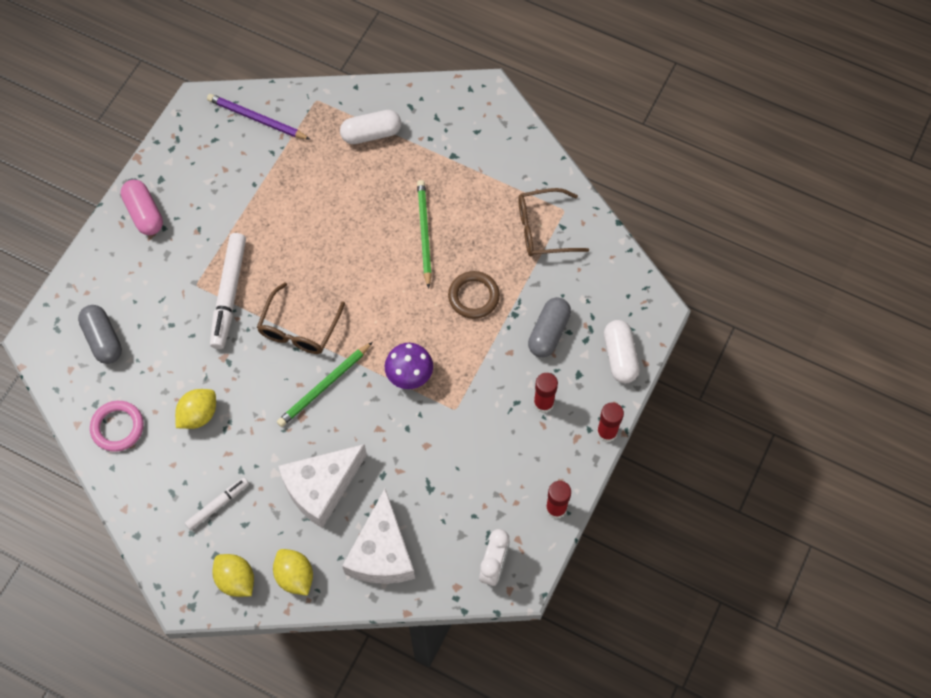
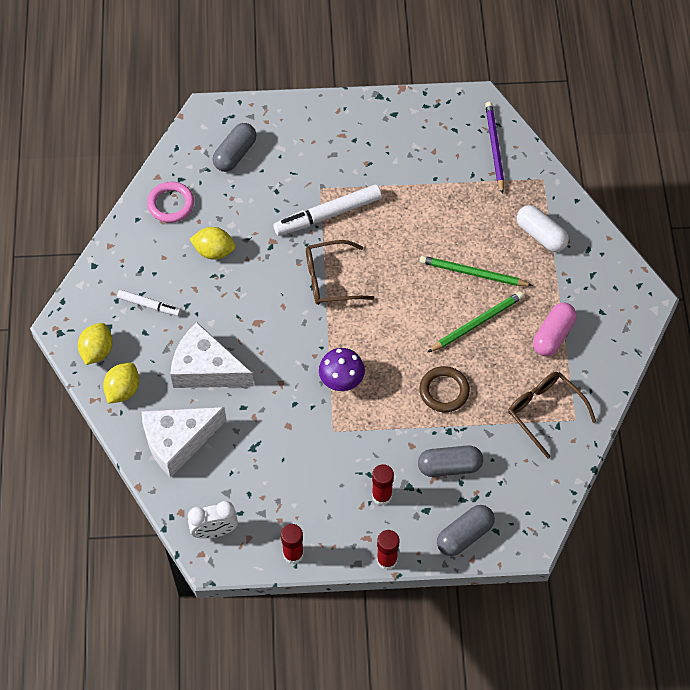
camera: 60 degrees right, 5 degrees down
(144, 213) = (357, 120): pink capsule -> pink capsule (553, 335)
(324, 386) = (292, 324): green pencil -> green pencil (473, 273)
(620, 357) = (464, 535): white capsule -> grey capsule

